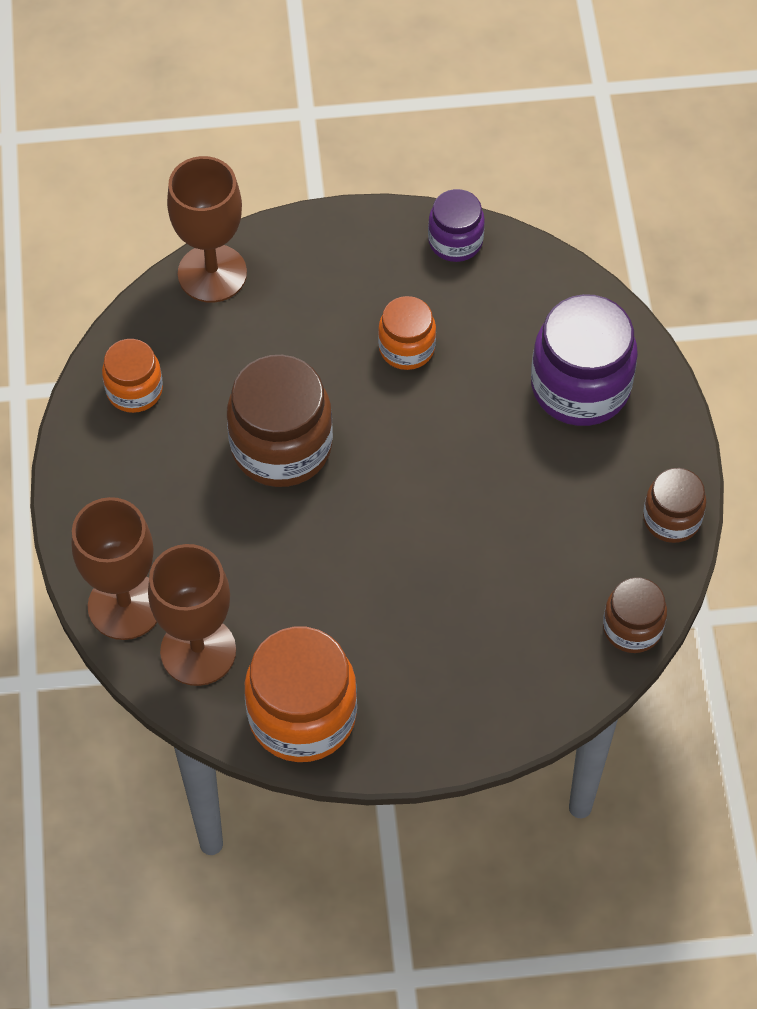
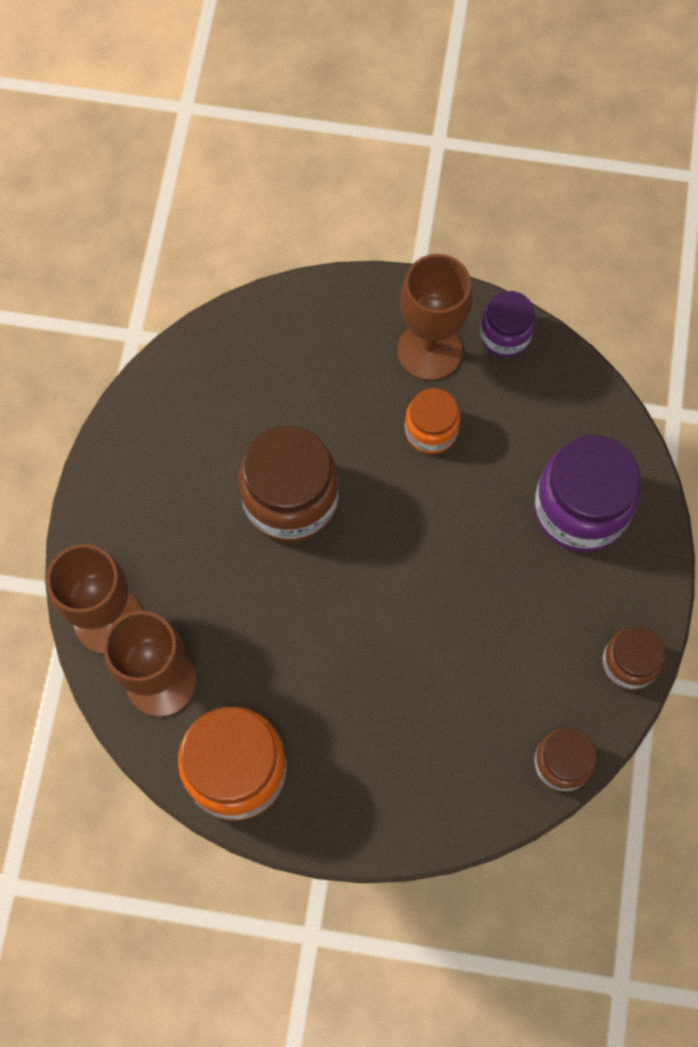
camera: 15 degrees right, 10 degrees up
(134, 390) = (174, 412): orange jar -> none
(212, 273) = (275, 314): brown goblet -> brown goblet (429, 350)

